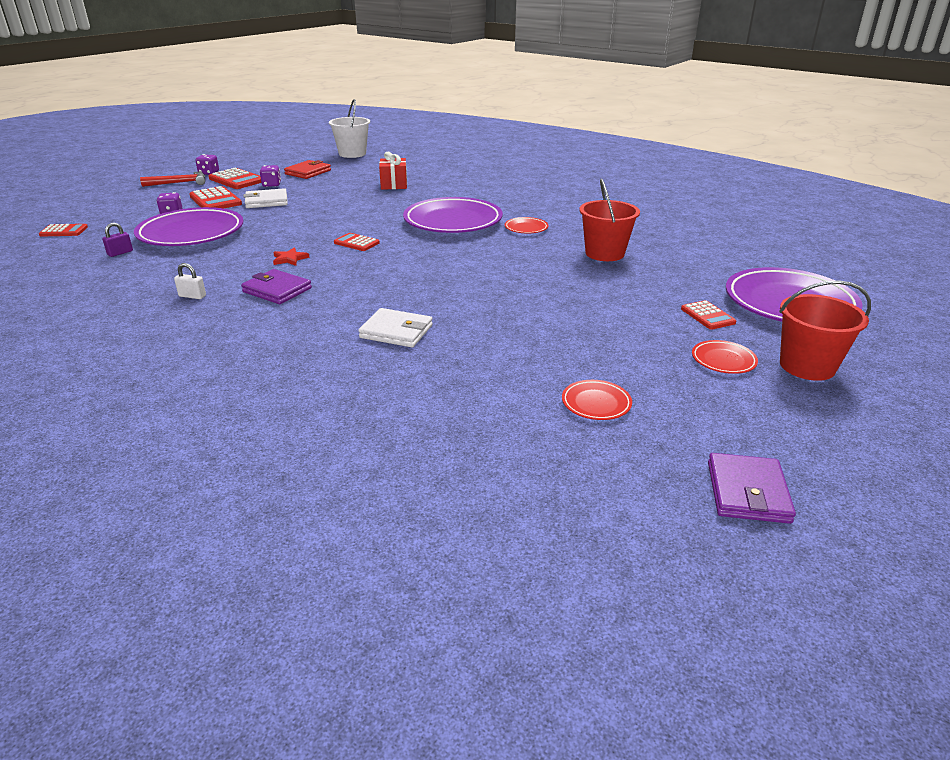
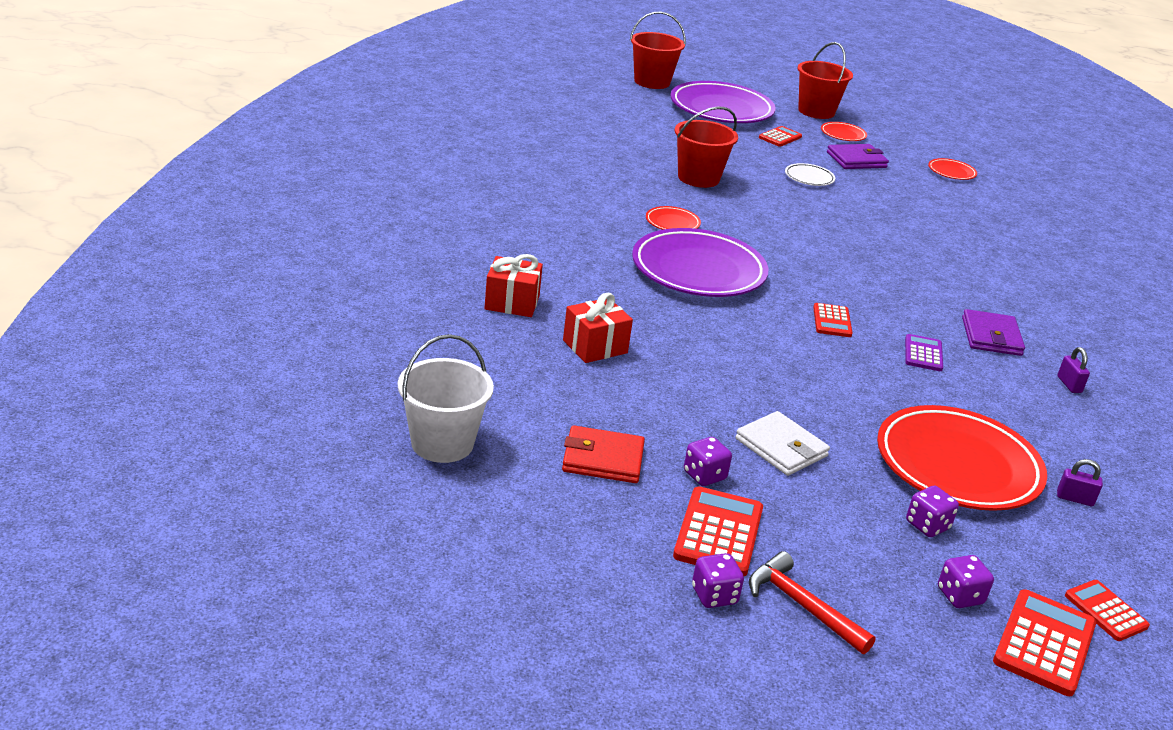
camera: 120 degrees left, 0 degrees up
(130, 207) = (960, 596): none -> purple dice
(191, 233) = (957, 466): purple plate -> red plate
(192, 296) = (1069, 384): white padlock -> purple padlock
(215, 200) = (831, 507): red calculator -> red calculator (1044, 643)
(289, 259) = (923, 354): red star -> purple calculator
(396, 331) = (970, 255): white wallet -> none
(452, 177) = (512, 303): none -> red gift
(596, 302) = (809, 178): none -> white plate
(747, 492) = (971, 134): purple wallet -> purple wallet (856, 160)
(865, 285) = (652, 82): none -> red bucket

